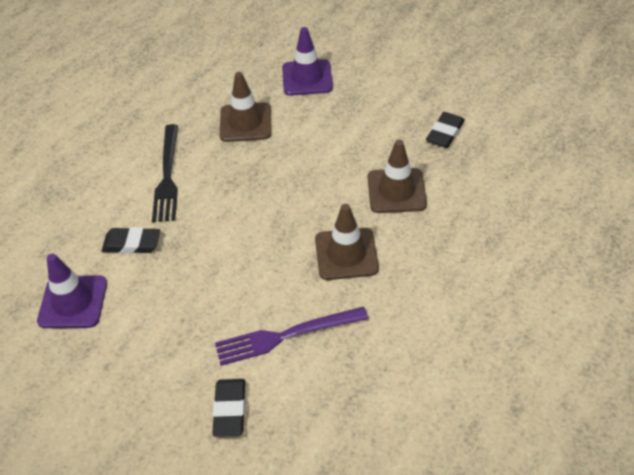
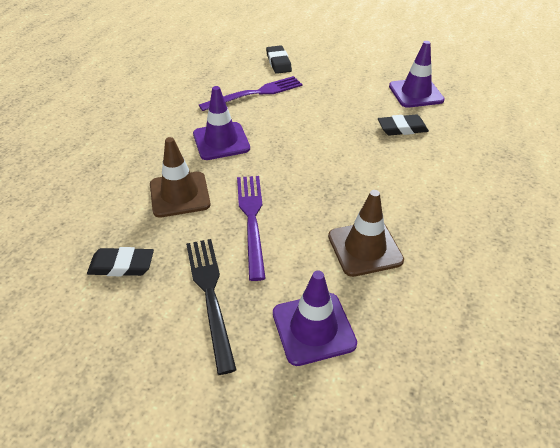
camera: 165 degrees right, 5 degrees down
(167, 176) = (412, 181): black fork -> black fork (210, 295)
(331, 157) = (252, 220): none -> purple fork
(346, 254) = (221, 141): brown traffic cone -> purple traffic cone
(445, 133) = (121, 265): black eraser -> black eraser turned 75 degrees clockwise

